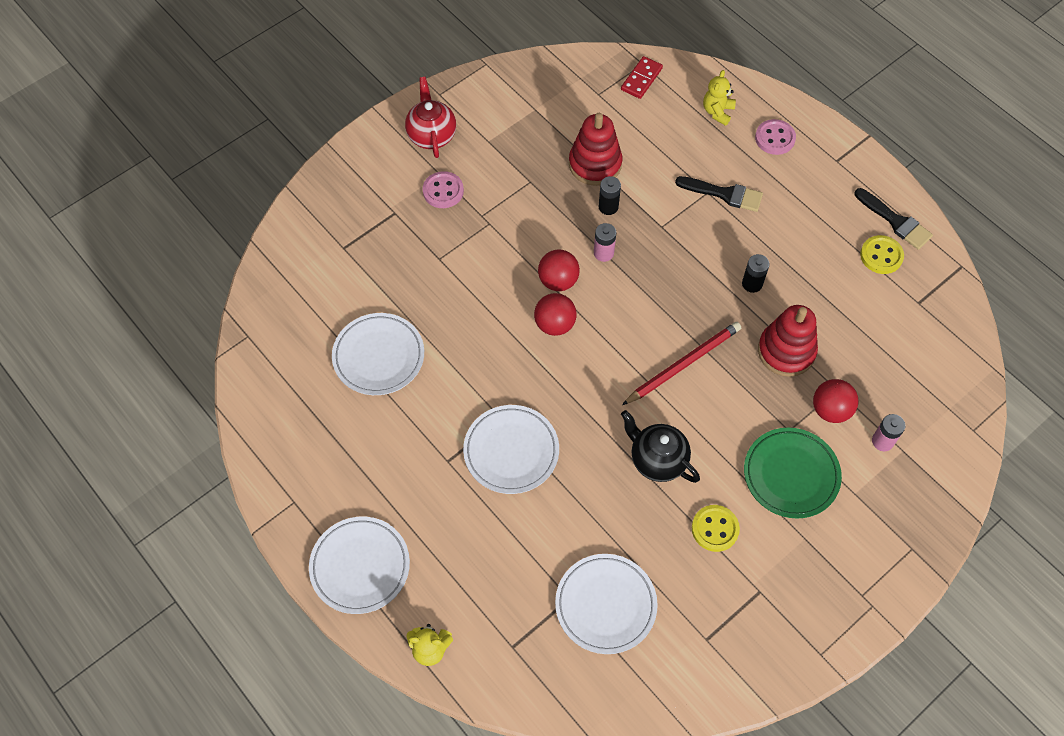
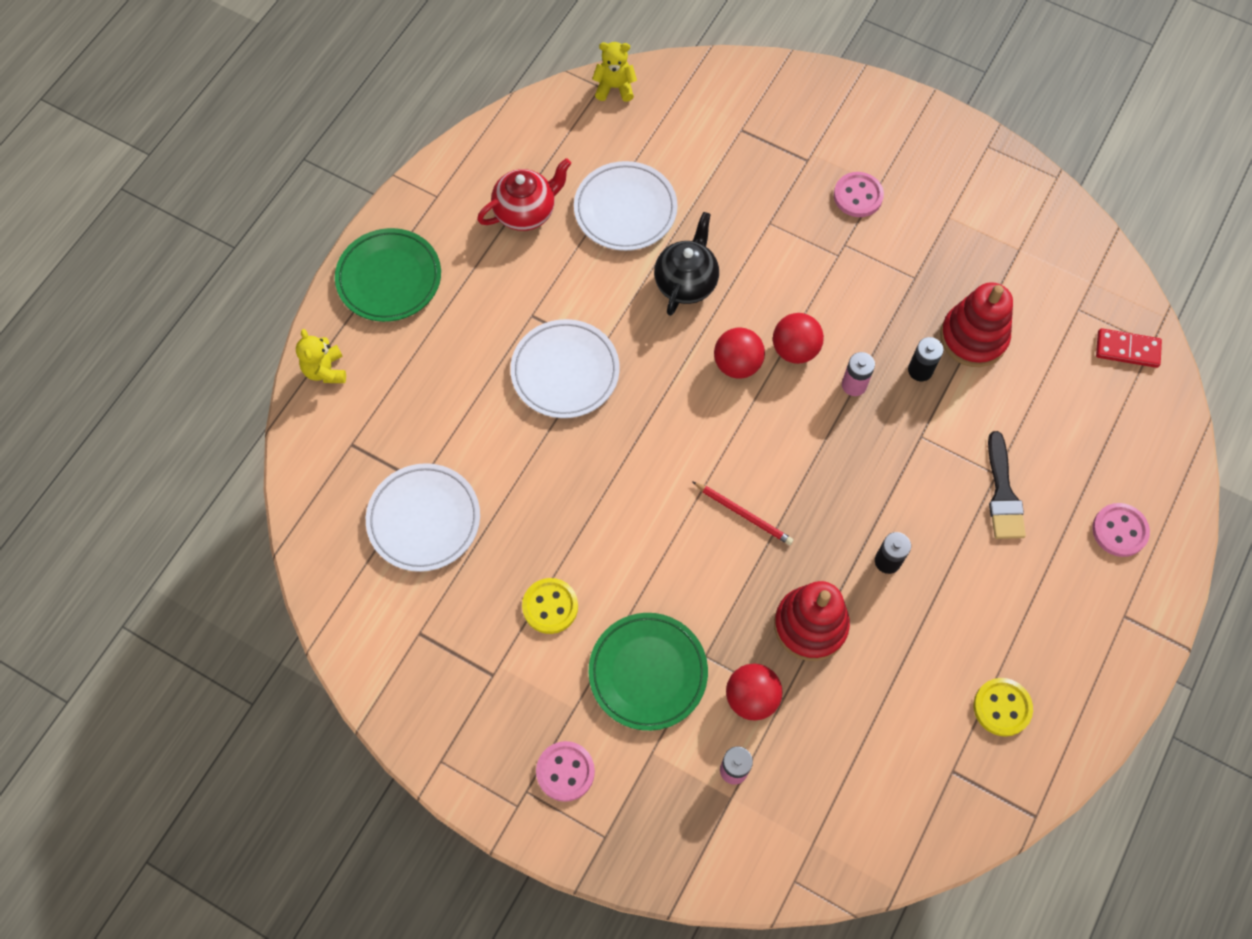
camera: 70 degrees right, 5 degrees up
(360, 566) = (389, 278): white plate -> green plate
(431, 135) = (927, 158): red teapot -> red teapot (526, 212)
(657, 460) = (611, 521): black teapot -> black teapot (686, 282)
(683, 364) = (743, 514): red pencil -> red pencil, size x0.63
(717, 112) = (1124, 451): yellow teddy bear -> yellow teddy bear (614, 87)
(854, 560) = (565, 771): none -> pink button
(895, 221) = (1064, 714): black brush -> none

